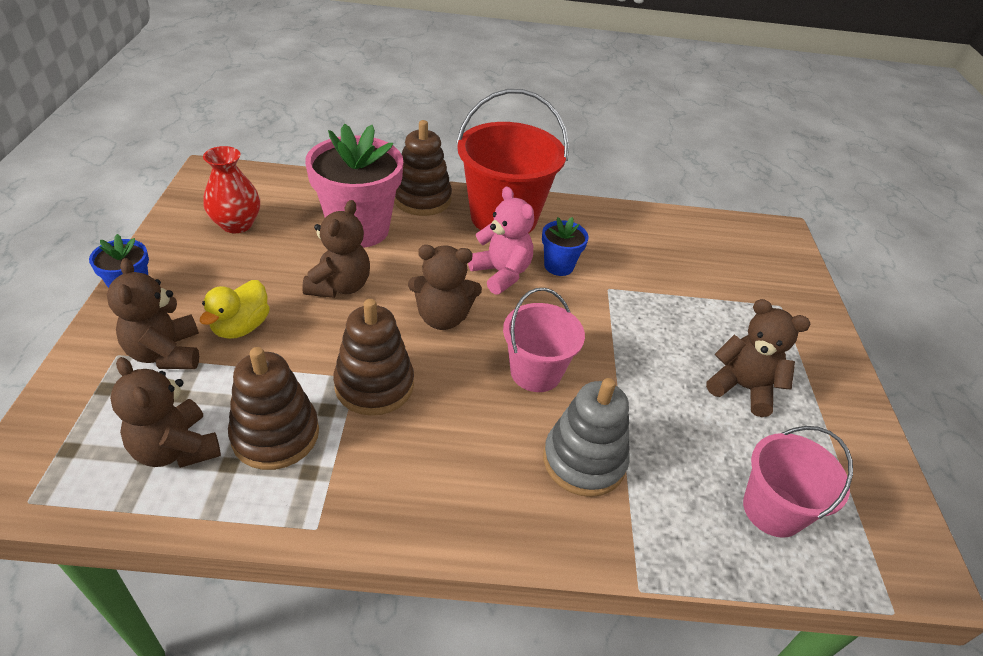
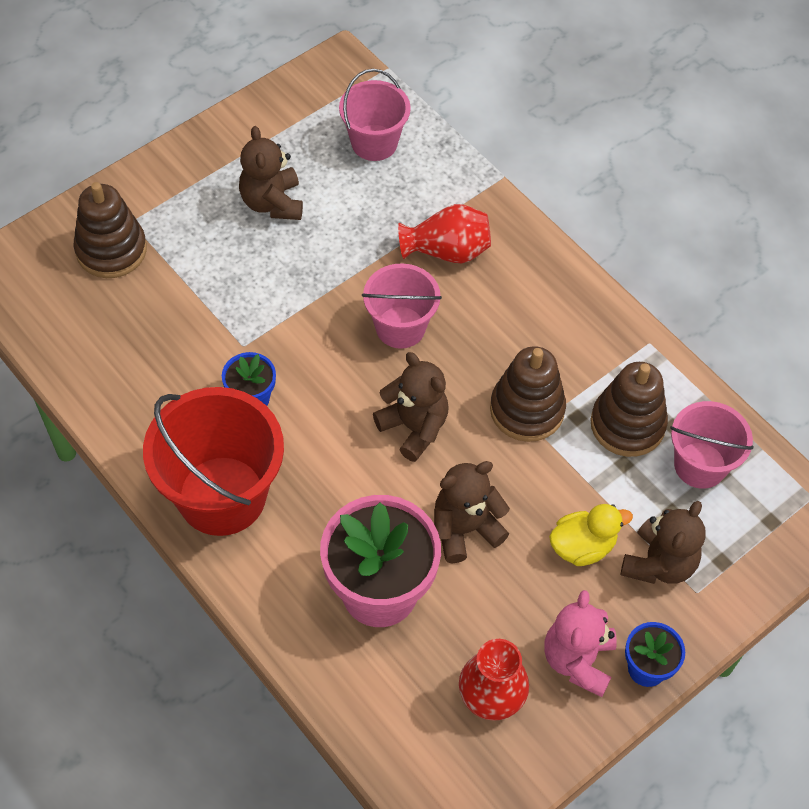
camera: 130 degrees left, 15 degrees up
(176, 449) = (700, 465): brown teddy bear -> pink bucket
(422, 199) = (271, 588): brown stacking toy -> brown stacking toy (111, 250)
(501, 273) = (312, 432): pink teddy bear -> pink teddy bear (578, 660)
(584, 461) = (447, 251): grey stacking toy -> red vase

